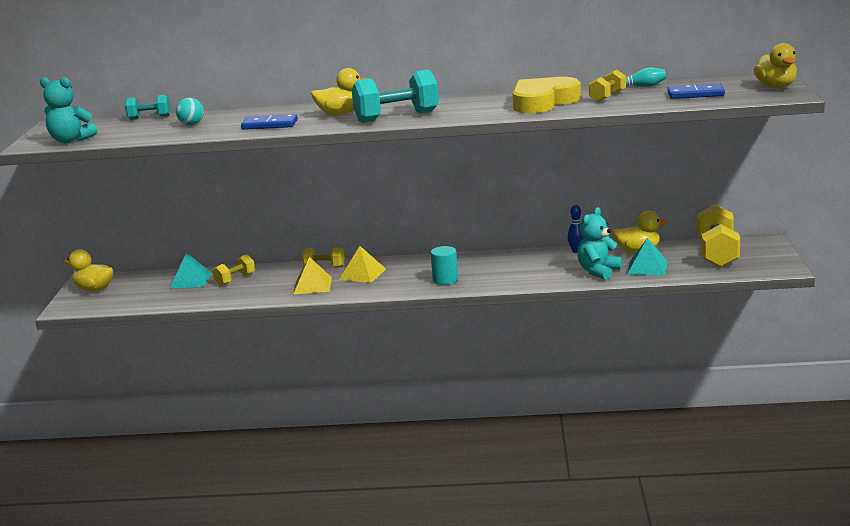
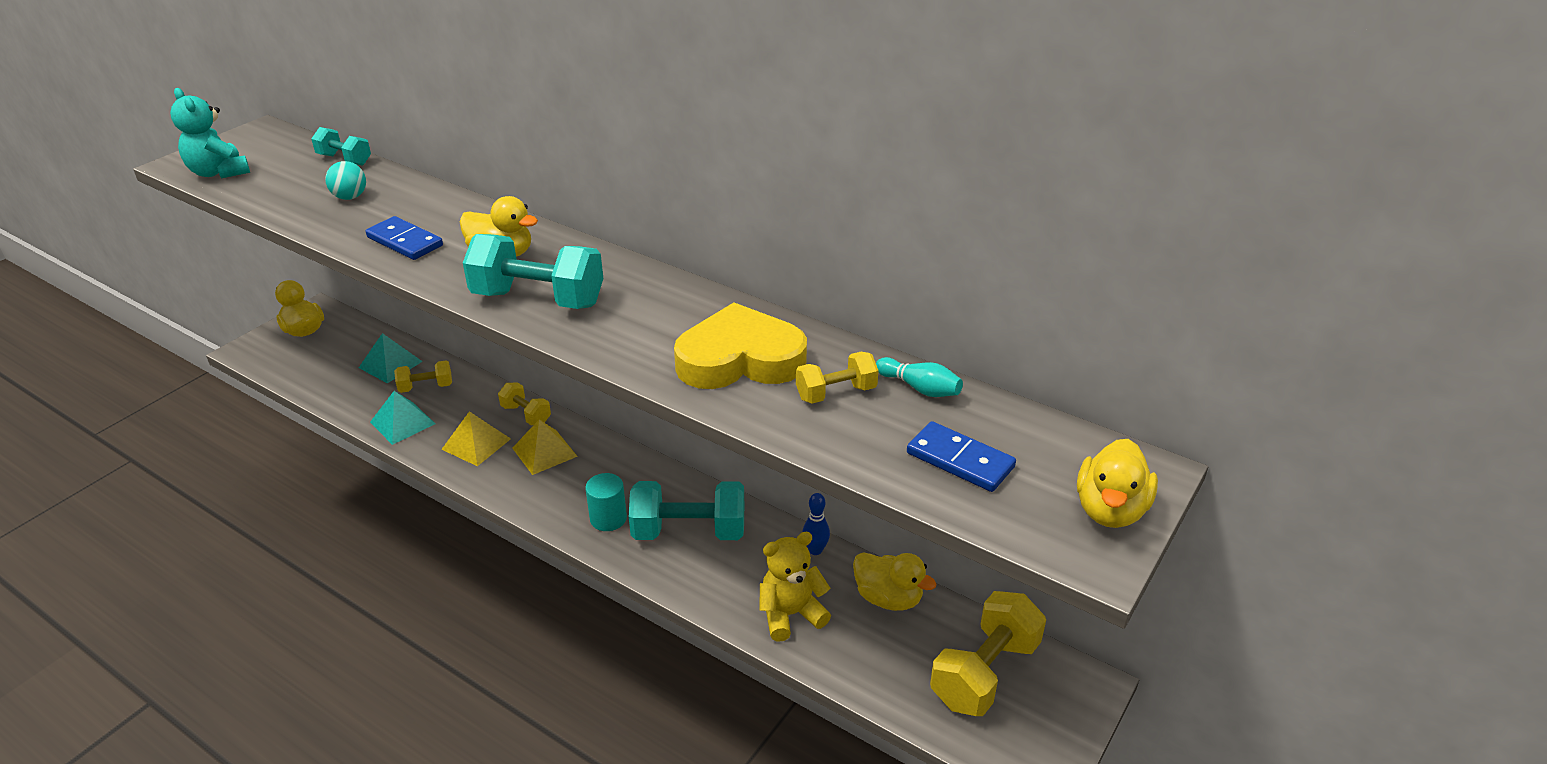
camera: 30 degrees right, 15 degrees up
(499, 268) = (689, 531): none -> turquoise dumbbell
(598, 271) = (790, 614): turquoise teddy bear -> yellow teddy bear
(647, 267) = (859, 645): turquoise pyramid -> turquoise pyramid (402, 422)

